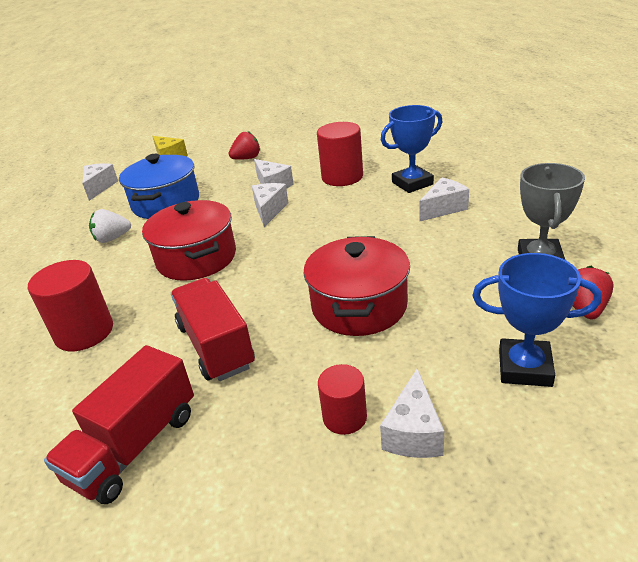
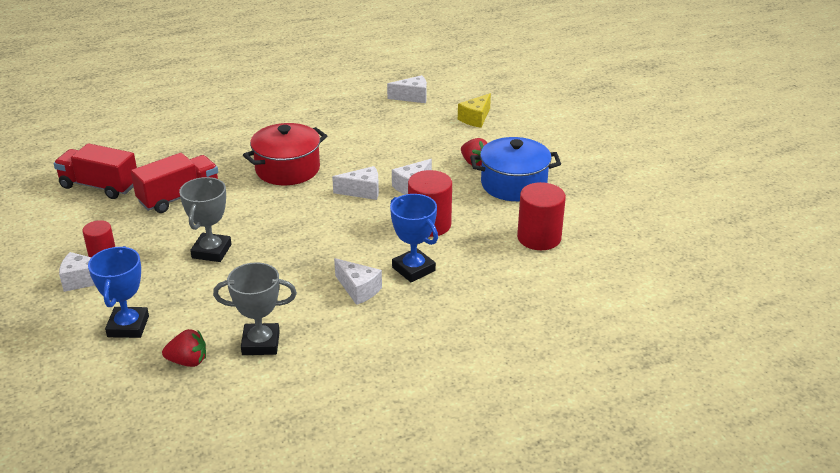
camera: 75 degrees right, 0 degrees up
(84, 332) = (203, 144): red cylinder -> red cylinder (539, 238)
(112, 238) = (322, 125): white strawberry -> none
(166, 203) = (380, 136): blue pot -> blue pot (513, 184)
(359, 306) = (211, 251): red pot -> grey trophy

